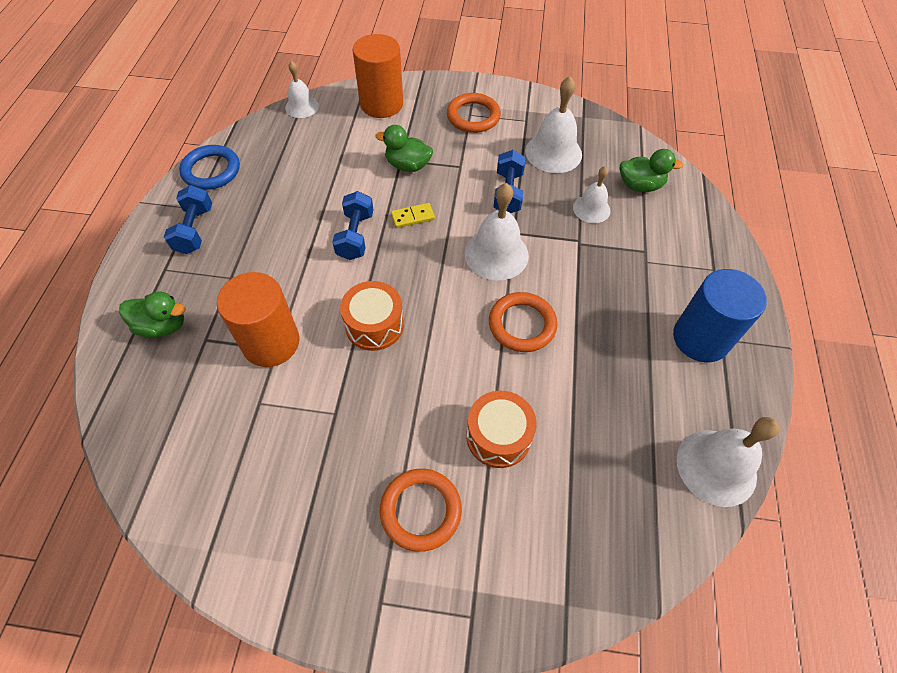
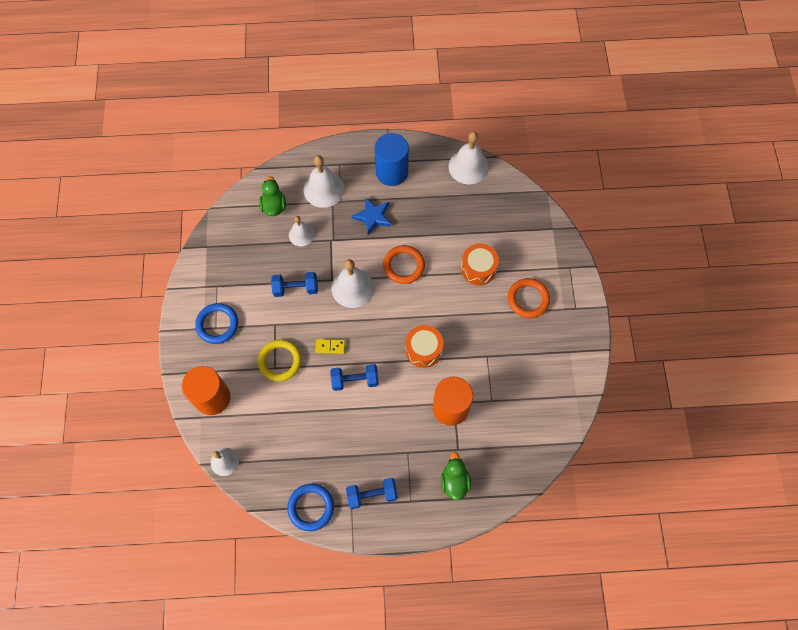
camera: 100 degrees left, 10 degrees up
(407, 165) = (280, 361): green duck -> yellow ring
(412, 217) = (330, 346): yellow domino -> yellow domino turned 60 degrees counterclockwise
(473, 116) = (217, 324): orange ring -> blue ring
(553, 152) = (249, 263): white bell -> white bell (323, 189)
(615, 298) = (373, 217): none -> blue star

